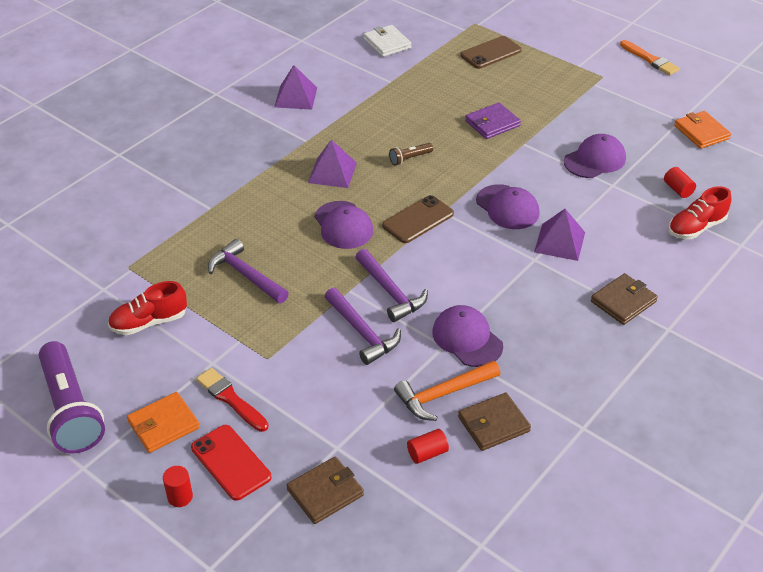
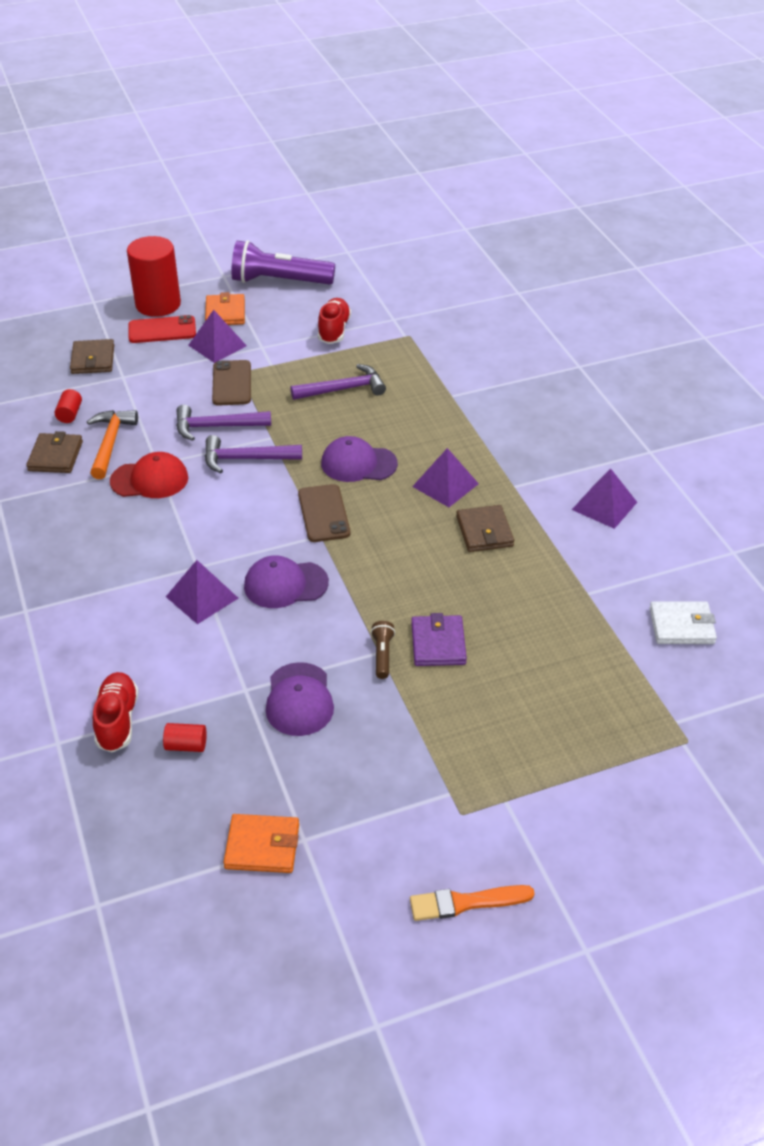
camera: 120 degrees right, 0 degrees up
(180, 497) = (158, 304): red cylinder -> red cylinder, size x2.43
(231, 399) = (217, 345): red brush -> purple pyramid
(410, 158) = (424, 548): brown flashlight -> brown flashlight (382, 655)
(467, 339) = (150, 480): purple cap -> red cap
(491, 53) = (597, 720): brown phone -> brown phone (231, 383)
(623, 301) = (86, 599): brown wallet -> brown wallet (484, 531)

